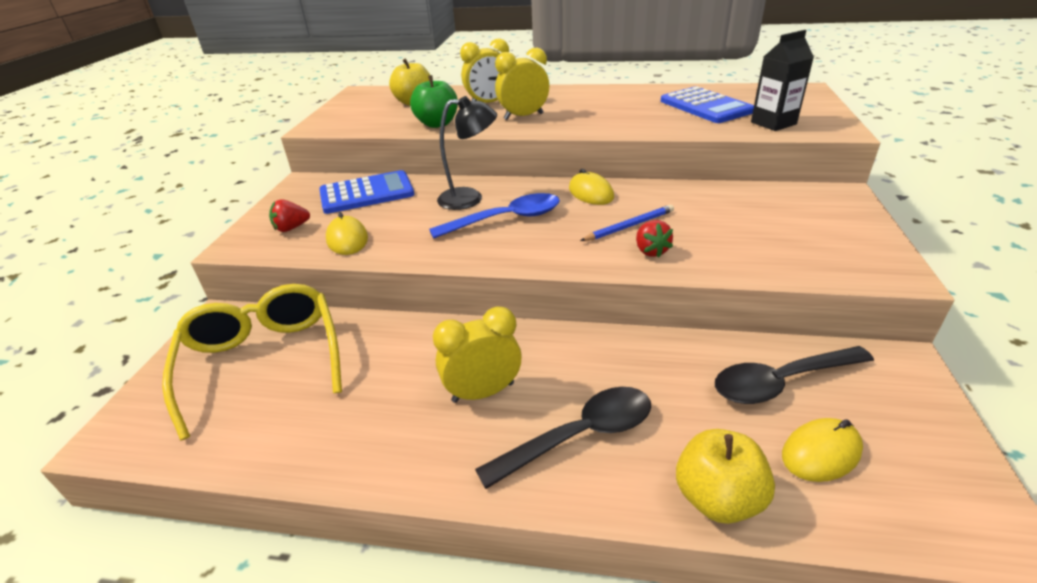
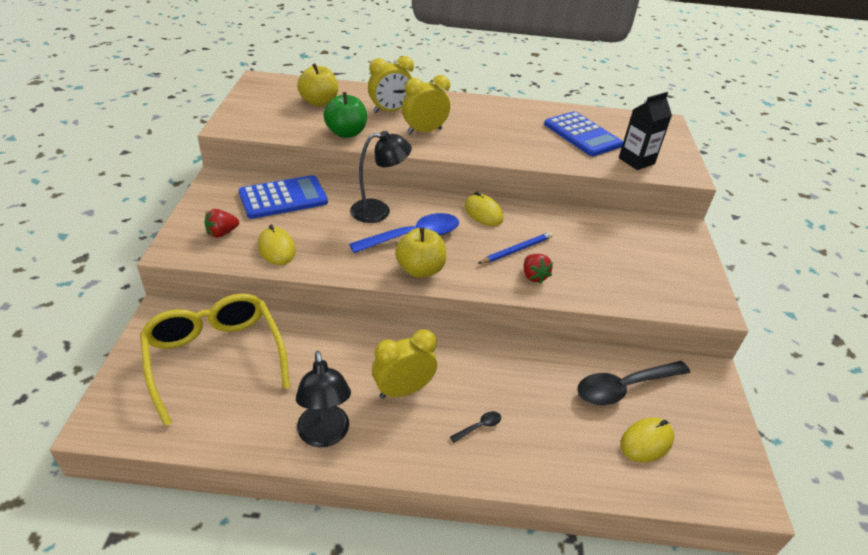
camera: 10 degrees left, 5 degrees up
(374, 449) = (325, 435): none -> black lamp
(580, 435) = (479, 426): black spoon -> black spoon, size x0.41
(717, 498) = (575, 473): yellow apple -> yellow apple (420, 270)

